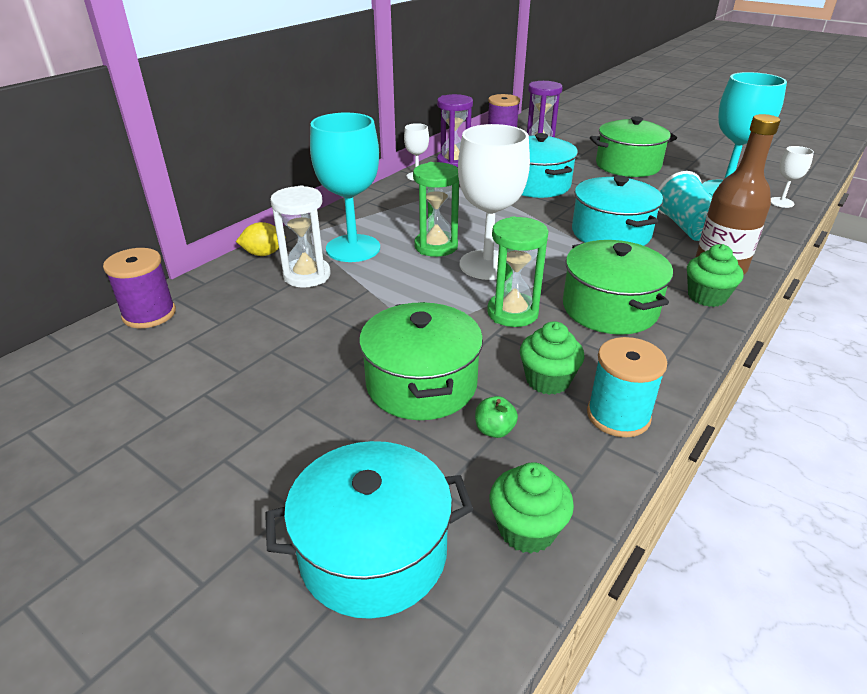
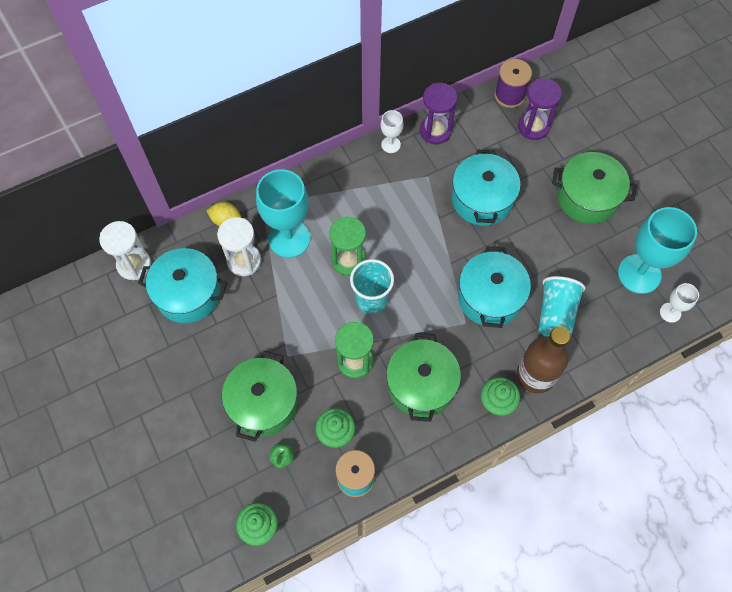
camera: 25 degrees right, 30 degrees up
(149, 314) = (134, 265): purple spool -> white hourglass
(373, 552) = (185, 506): turquoise pot -> turquoise pot (188, 294)
(487, 265) = (371, 300): white goblet -> turquoise cup

